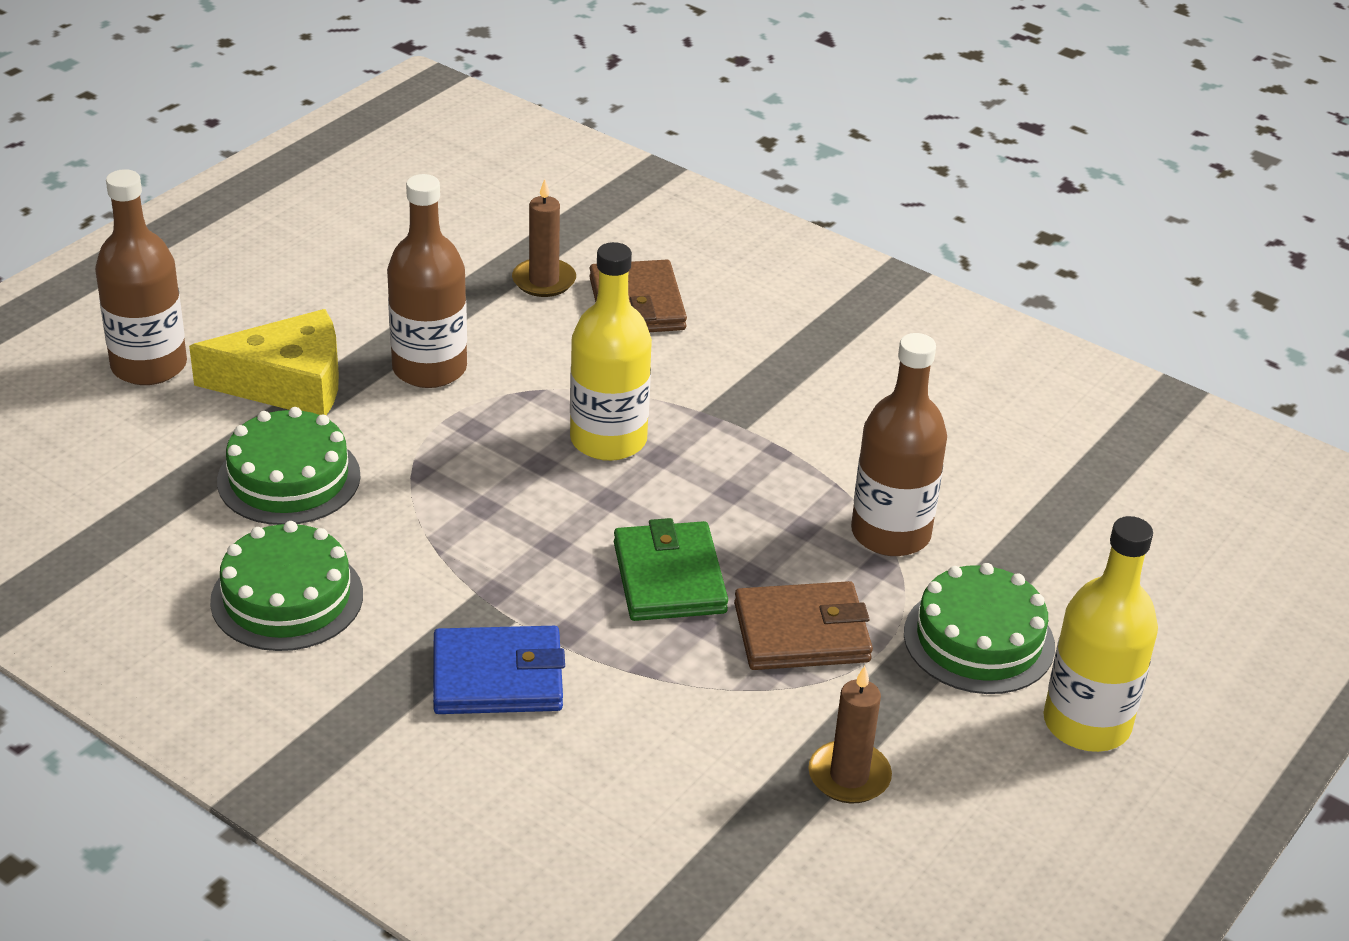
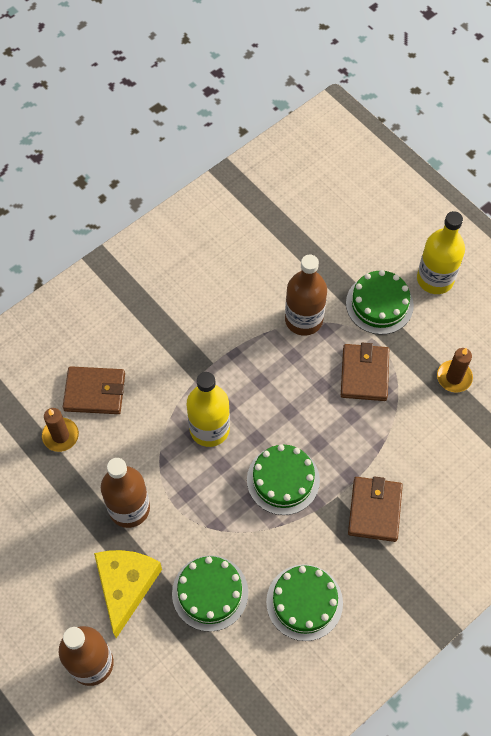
camera: 75 degrees left, 25 degrees up
(497, 677) = (374, 510): blue wallet -> brown wallet
(531, 543) = (283, 480): none -> green cake
(669, 577) = (318, 422): green wallet -> none

